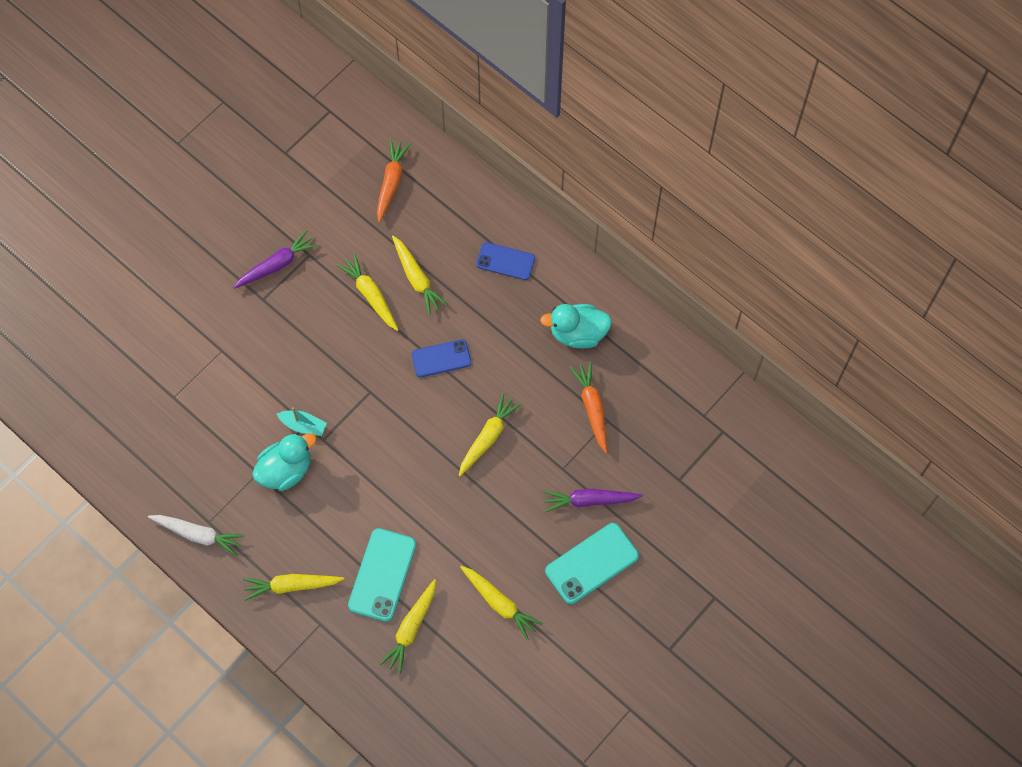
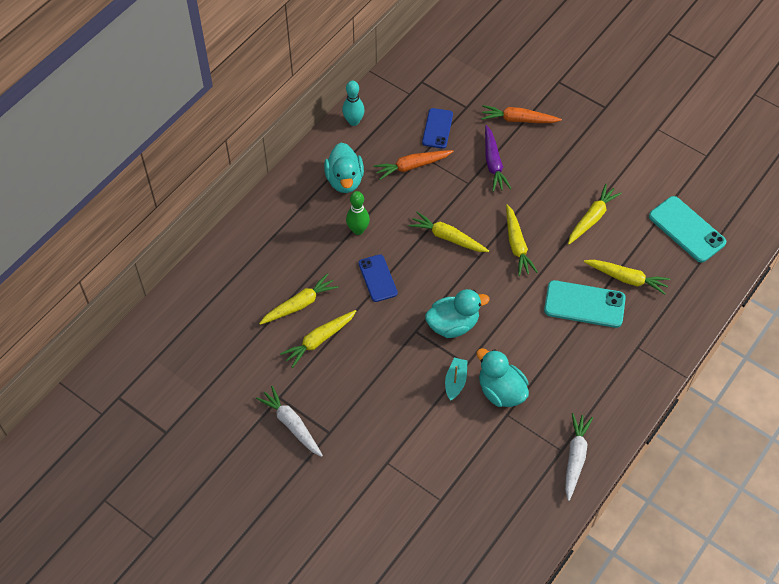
camera: 95 degrees left, 10 degrees down
(277, 264) = (291, 424): purple carrot -> white carrot
(291, 586) = (608, 373): yellow carrot -> yellow carrot (517, 245)
(373, 430) = (453, 324): none -> turquoise duck
(391, 182) = (199, 335): orange carrot -> orange carrot (518, 120)
(505, 261) = (278, 237): blue phone -> blue phone (437, 128)
(507, 343) = (358, 230): none -> green bowling pin
(591, 563) = (546, 159): turquoise phone -> turquoise phone (686, 229)
(664, 349) = (353, 121): none -> turquoise bowling pin

